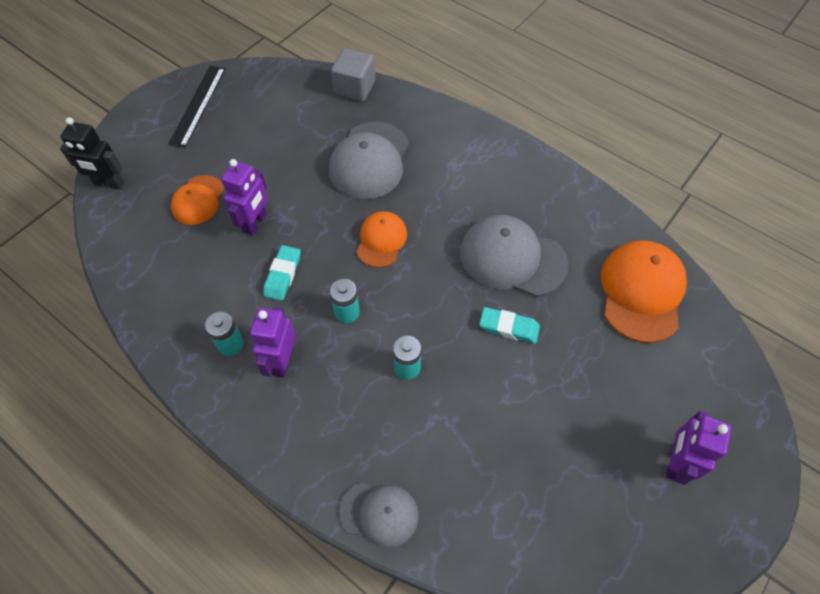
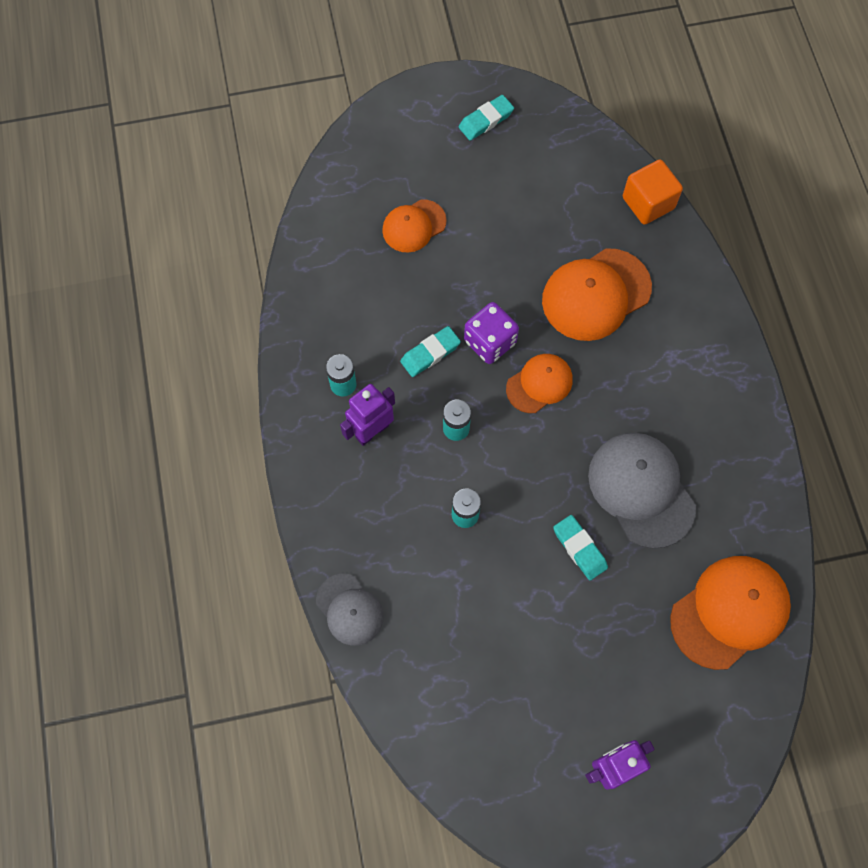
camera: 40 degrees right, 10 degrees up
(109, 184) = (352, 154): black robot -> none
(198, 105) = (486, 120): black ruler -> turquoise eraser
(255, 223) = (445, 285): purple robot -> none
(321, 237) = (490, 342): none -> purple dice
(355, 88) = (648, 203): grey cube -> orange cube
(369, 160) = (596, 294): grey cap -> orange cap

